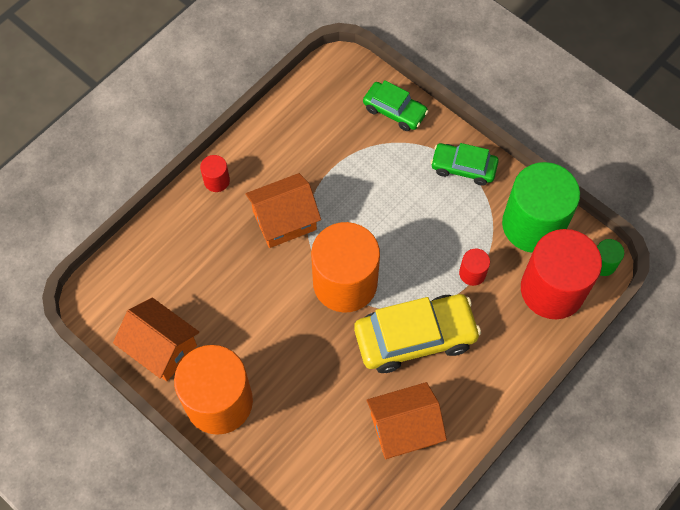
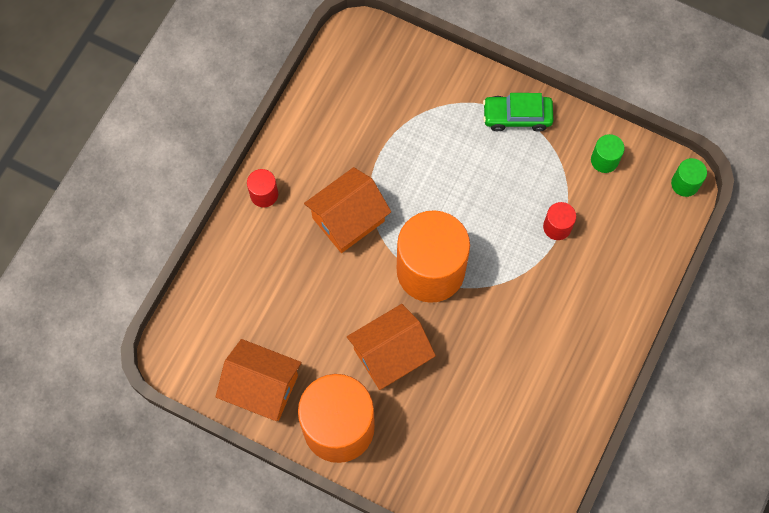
camera: 15 degrees left, 5 degrees up
(394, 111) = (428, 72): green car -> none
(404, 428) = (533, 405): orange house -> orange house (390, 355)
(415, 337) = (518, 308): yellow car -> none
(533, 225) = (604, 160): green cylinder -> green cylinder, size x0.42
(552, 289) = (641, 223): red cylinder -> none

